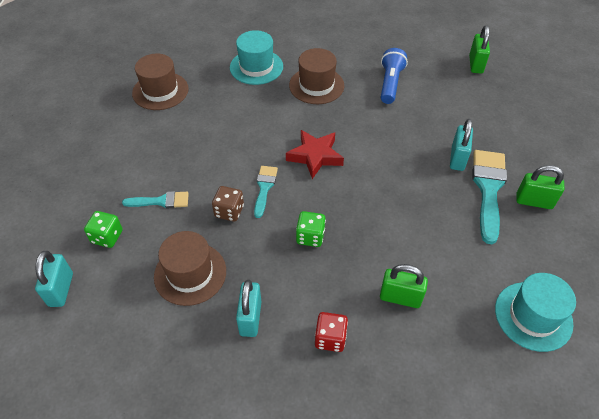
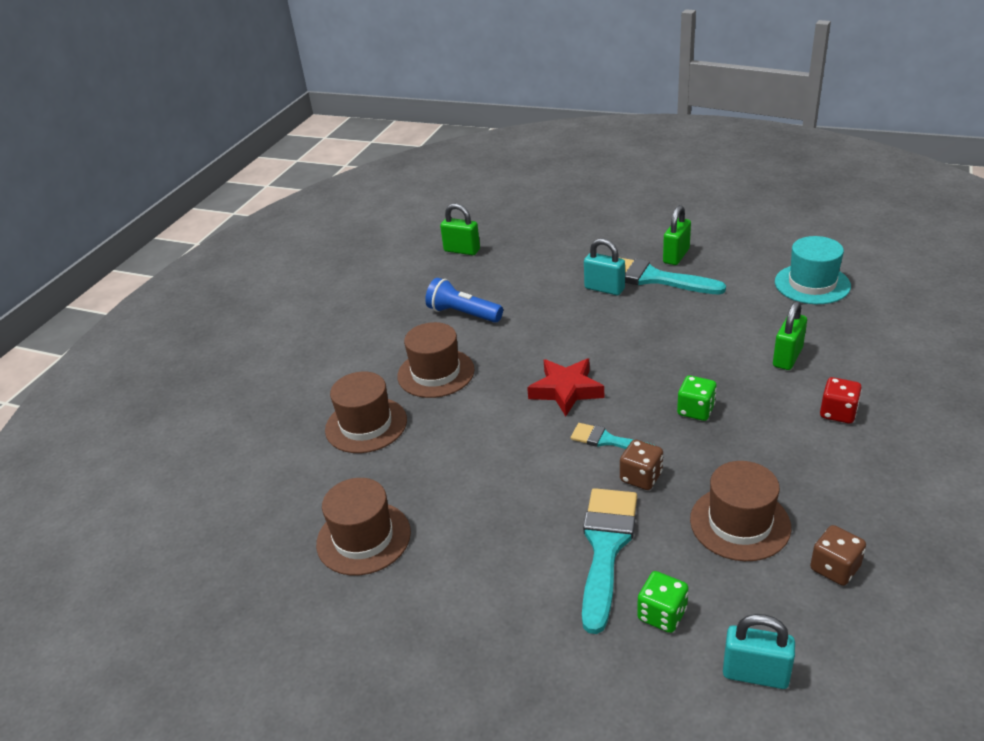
camera: 70 degrees left, 15 degrees down
(151, 335) = (834, 568): none -> brown dice
(161, 201) = (606, 547): turquoise brush -> turquoise brush, size x1.78
(250, 318) = (810, 473): turquoise padlock -> none
(256, 67) = (366, 425): turquoise hat -> brown hat

